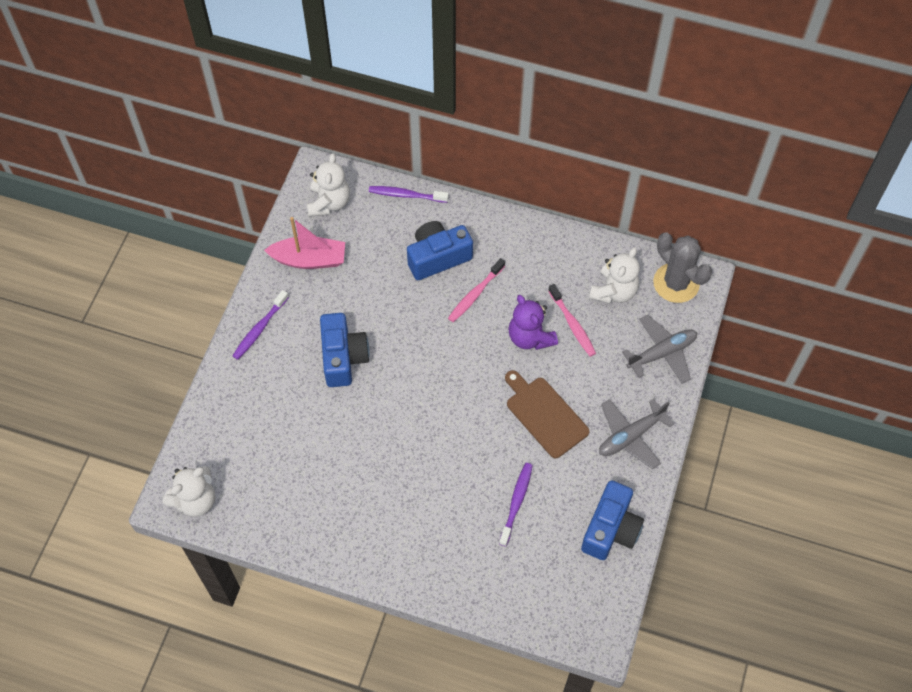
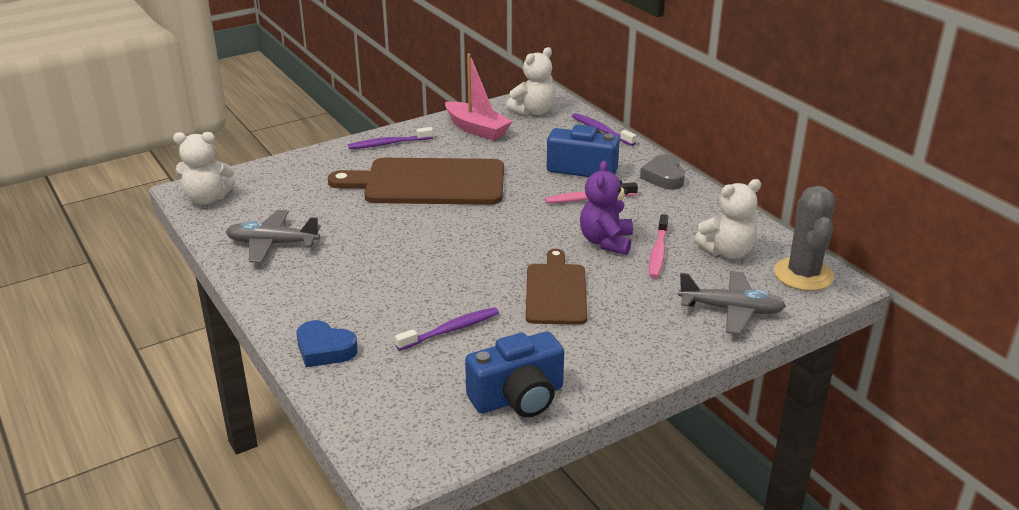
camera: 40 degrees right, 30 degrees down
(343, 357) = (428, 183): blue camera -> brown cutting board
(458, 581) = (324, 349): none -> blue heart
(503, 228) = (664, 177): none -> grey heart
(630, 436) = (625, 346): grey plane -> grey plane (272, 244)

